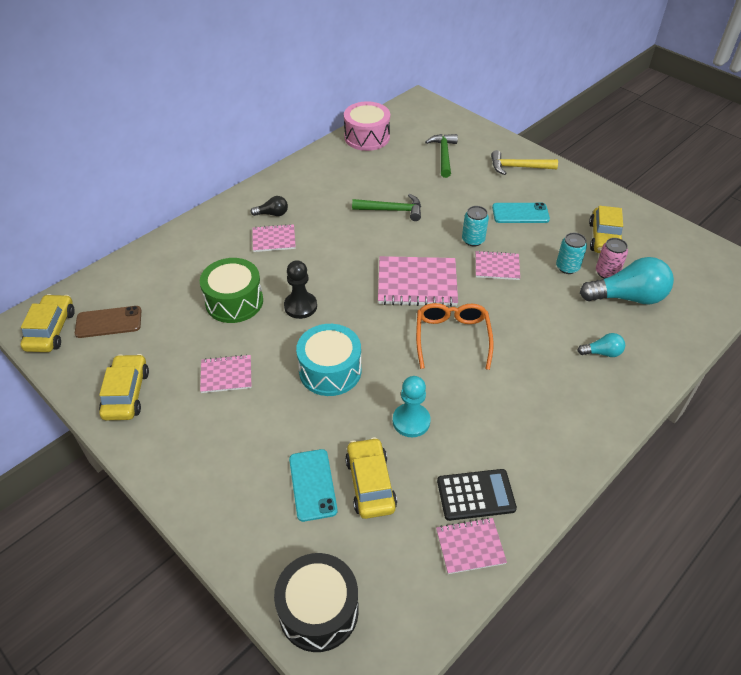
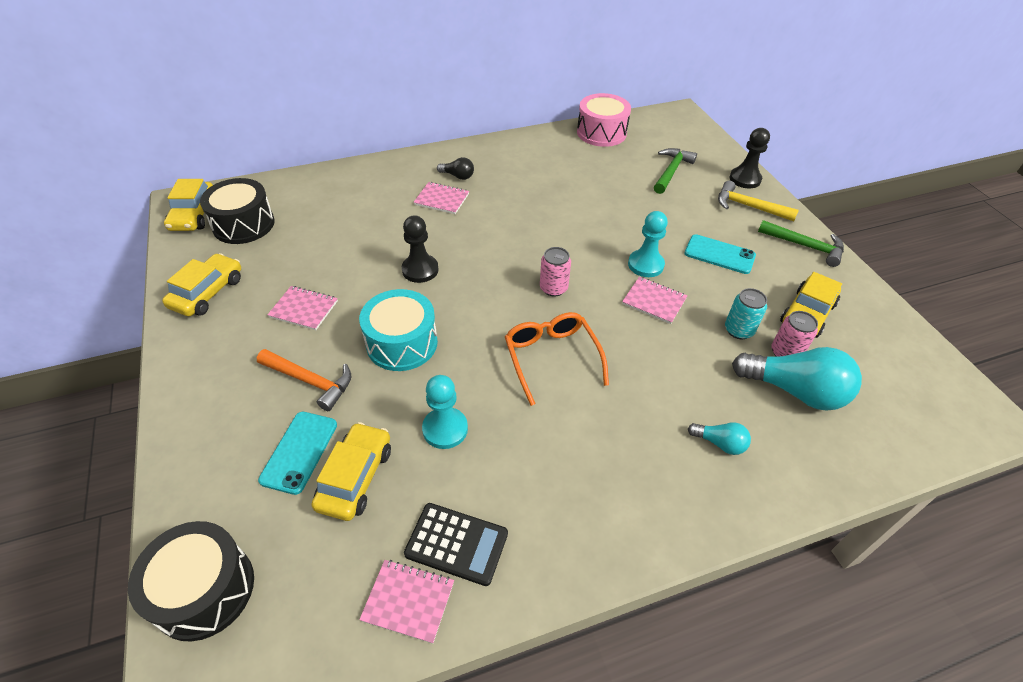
camera: 25 degrees right, 0 degrees up
(51, 330) = (194, 215): yellow car -> yellow car turned 150 degrees clockwise
(108, 322) = (243, 224): brown phone -> black drum
(234, 301) = (363, 244): green drum -> none
(279, 429) = (310, 381): none -> orange hammer
(392, 210) = (578, 208): green hammer -> green hammer (805, 246)
(417, 283) = (553, 288): pink notebook -> pink can
(452, 338) = (552, 358): orange glasses -> orange glasses turned 45 degrees counterclockwise
(473, 240) = (645, 265): turquoise can -> turquoise pawn
(502, 145) = (745, 179): none -> black pawn

